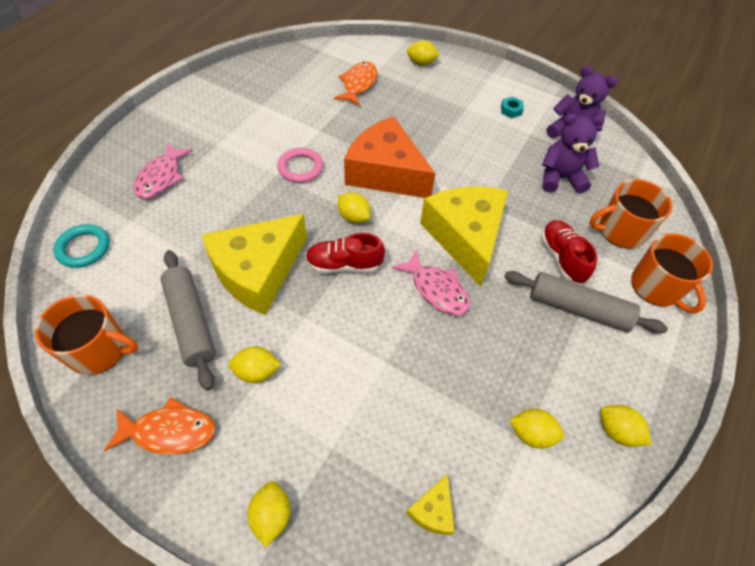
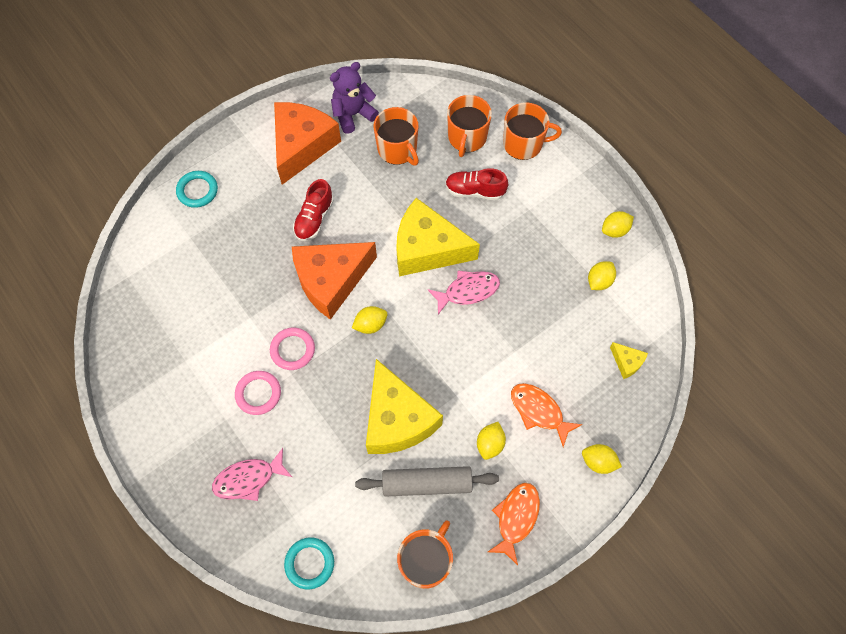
camera: 65 degrees left, 10 degrees up
(161, 177) = (248, 479): pink fish -> pink fish turned 120 degrees clockwise
(247, 158) = (258, 393): none -> pink ring
(344, 264) = (417, 349): red shoe -> red shoe (314, 219)
(358, 84) = (200, 260): orange fish -> orange fish (539, 411)
(421, 63) = (197, 191): yellow lemon -> turquoise ring
(511, 110) = (302, 146): turquoise nut -> orange cheese
(560, 178) = (398, 149): purple teddy bear -> orange mug
(577, 309) = (521, 204): grey rolling pin -> none

